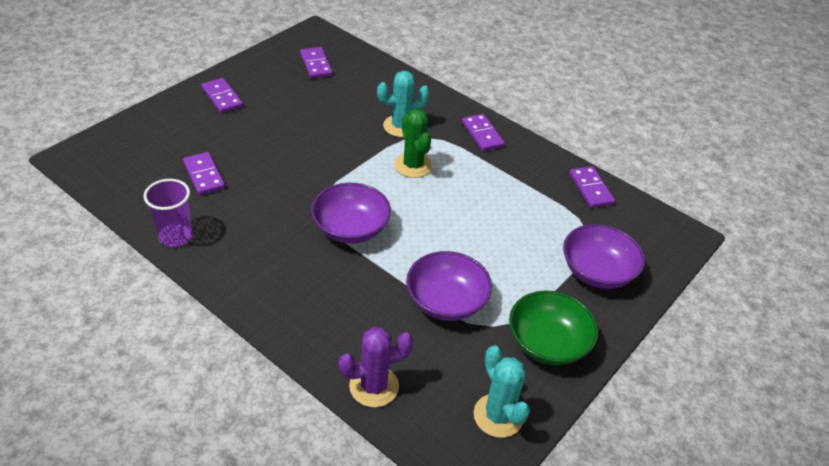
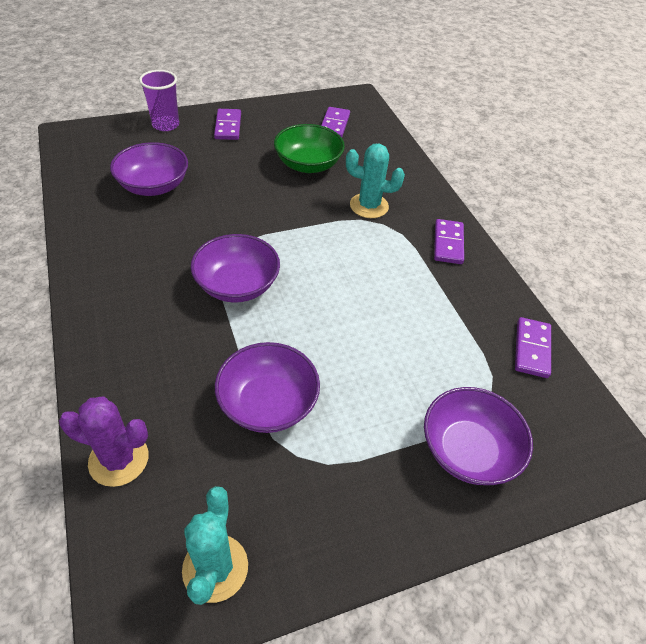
camera: 30 degrees right, 5 degrees up
(175, 236) = (82, 229): purple cup -> purple cup (165, 125)
(204, 175) = (154, 186): purple domino -> purple bowl
(413, 165) = (350, 247): green cactus -> none
(547, 343) = (341, 509): green bowl -> green bowl (308, 164)

